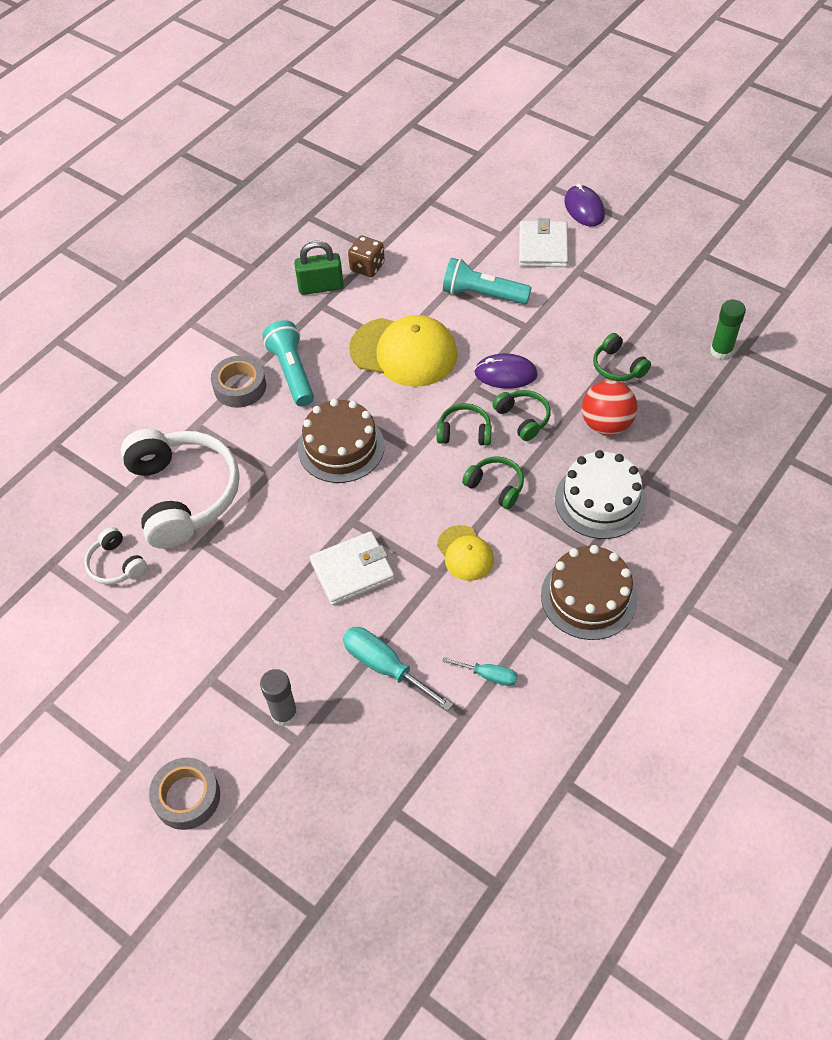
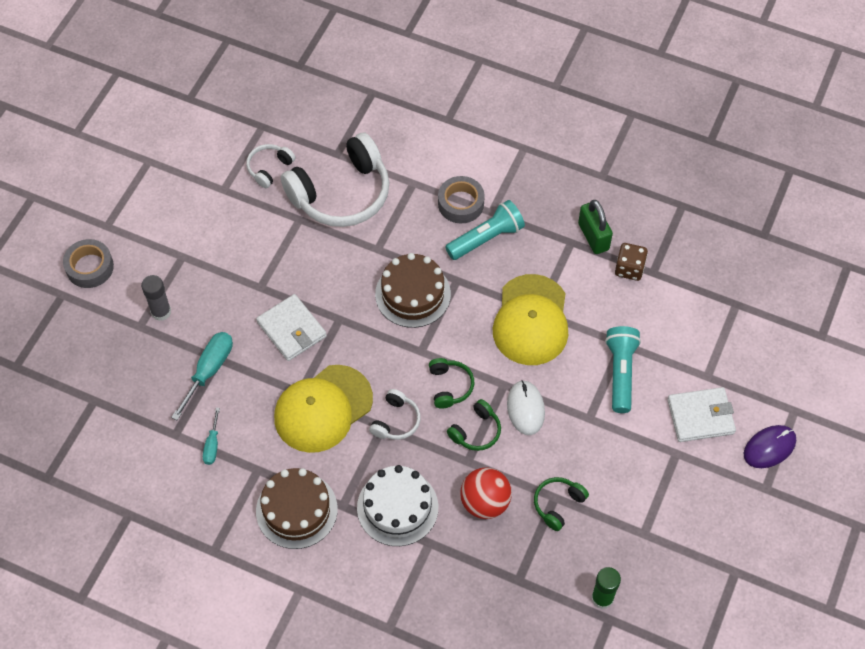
camera: 75 degrees right, 5 degrees up
(465, 553) = (323, 409): yellow cap -> yellow cap, size x1.88
(496, 486) = (396, 421): green headphones -> white headphones
(505, 374) = (525, 409): purple mouse -> white mouse

